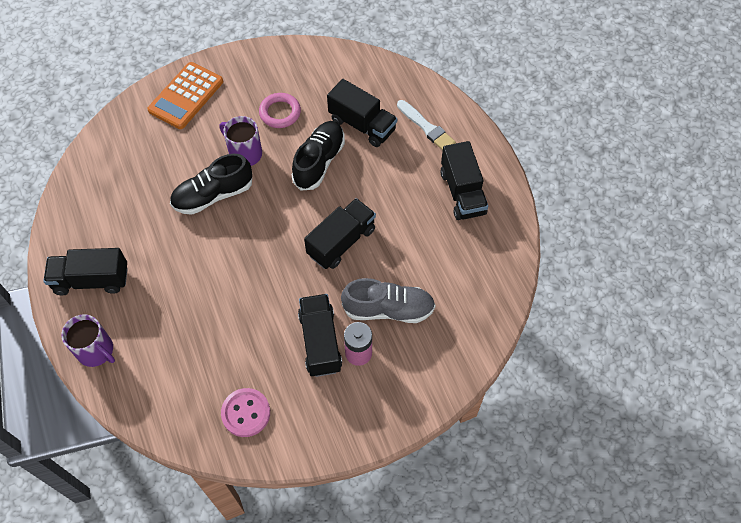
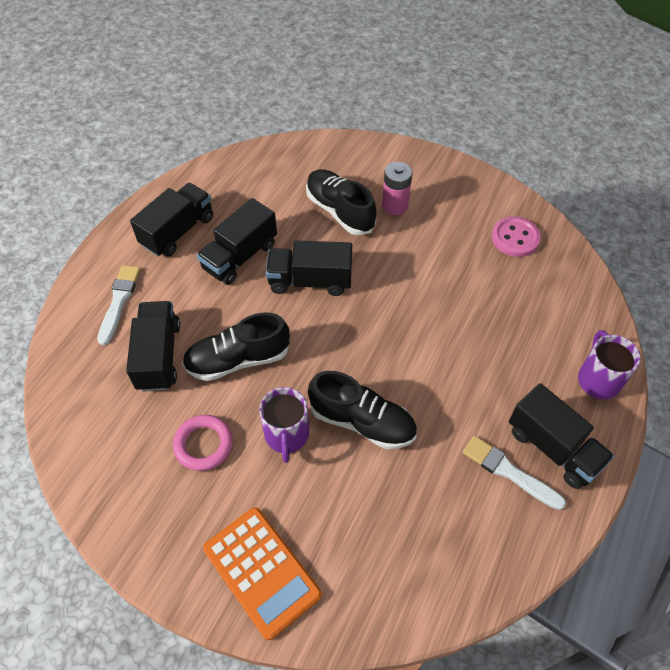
camera: 130 degrees left, 5 degrees down
(106, 244) = (509, 472): none -> white brush
(186, 96) = (261, 571): orange calculator -> orange calculator turned 60 degrees clockwise
(320, 342) = (412, 233): black truck -> black truck (240, 256)
(388, 309) = (339, 211): grey shoe -> black shoe

